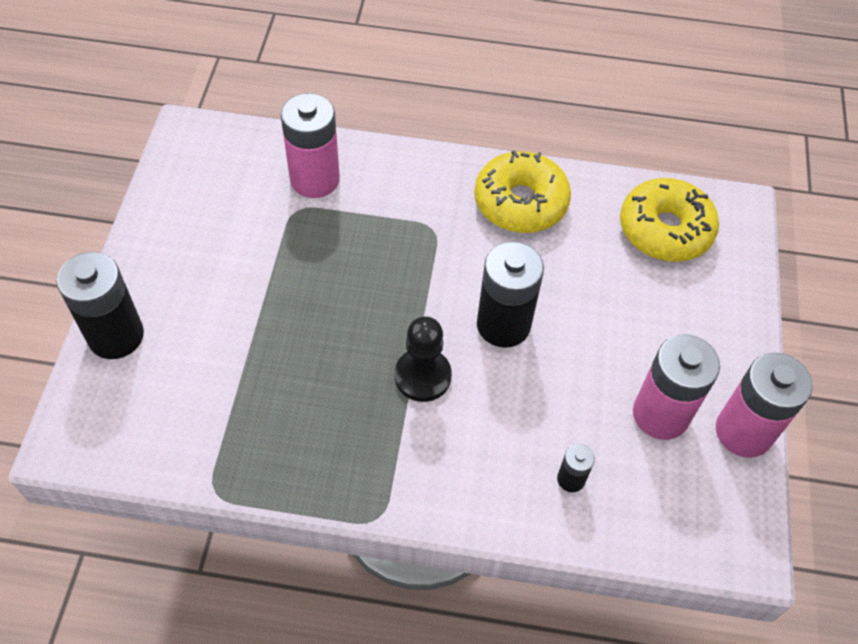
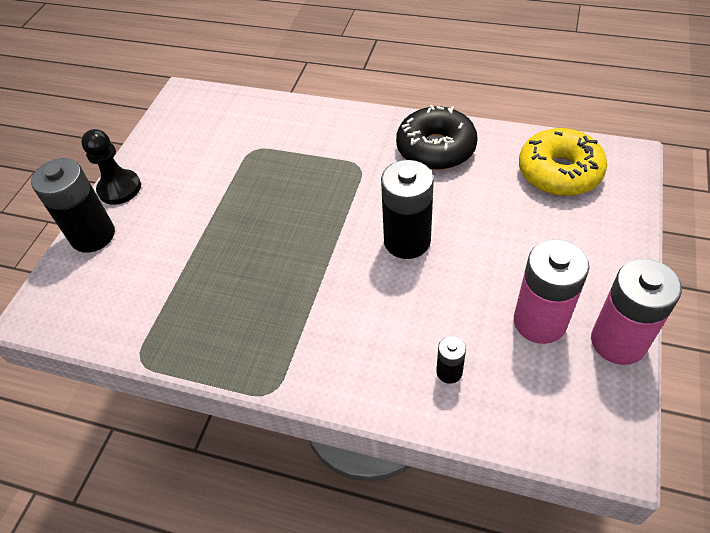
camera: 15 degrees right, 5 degrees down
(314, 179) = (271, 128): pink battery -> none
(422, 376) = (331, 278): black pawn -> black pawn (119, 188)
(520, 202) = (436, 148): yellow donut -> black donut

